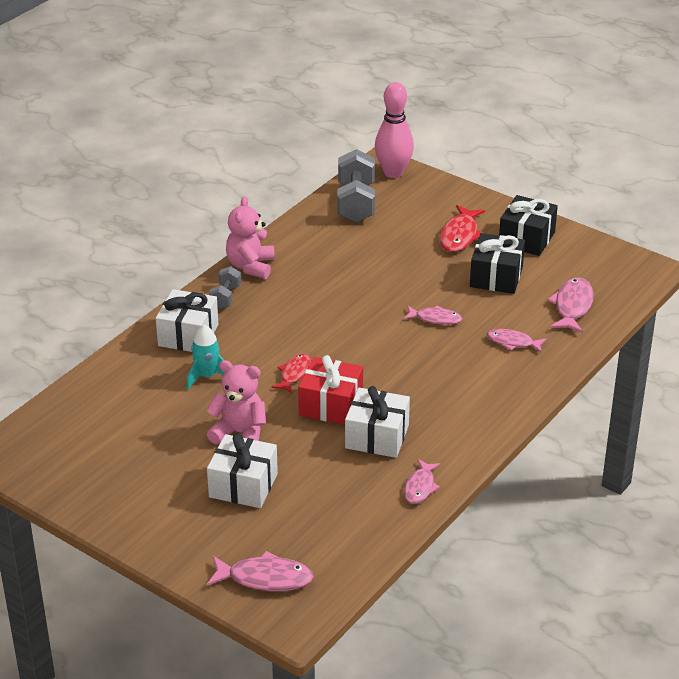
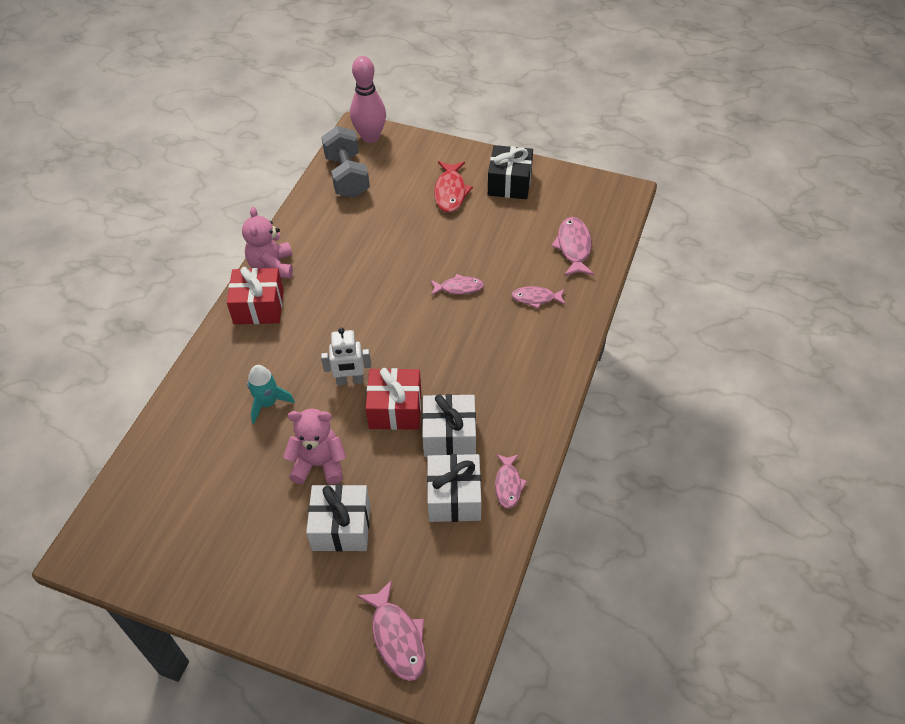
camera: 15 degrees left, 15 degrees up
(188, 335) = (236, 359): white gift -> white gift (454, 497)
(225, 297) = (259, 307): grey dumbbell -> red gift
(265, 578) = (397, 638): pink fish -> pink fish turned 75 degrees clockwise
(294, 374) = (350, 380): red fish -> white robot
(496, 277) = (497, 230): black gift -> none

